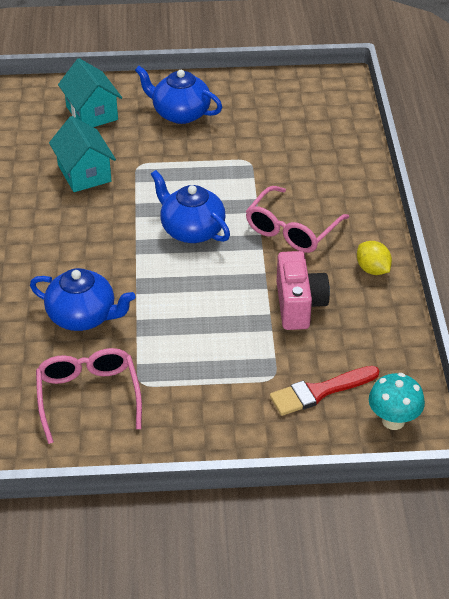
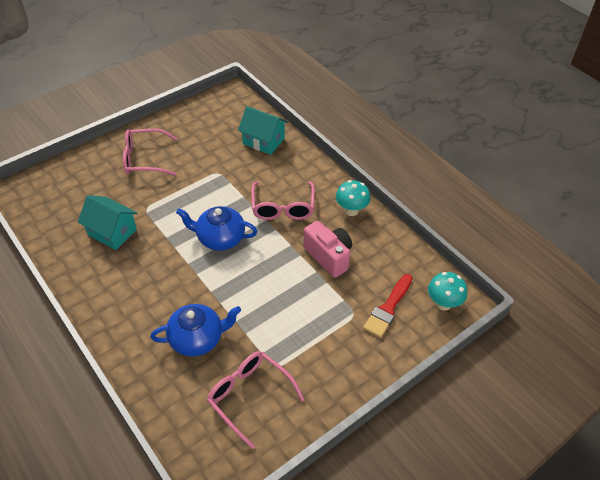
camera: 35 degrees left, 5 degrees up
(92, 113) = (81, 185): turquoise house -> turquoise house (263, 141)
(180, 113) = (145, 159): blue teapot -> pink glasses
(372, 269) = (351, 210): yellow lemon -> turquoise mushroom

